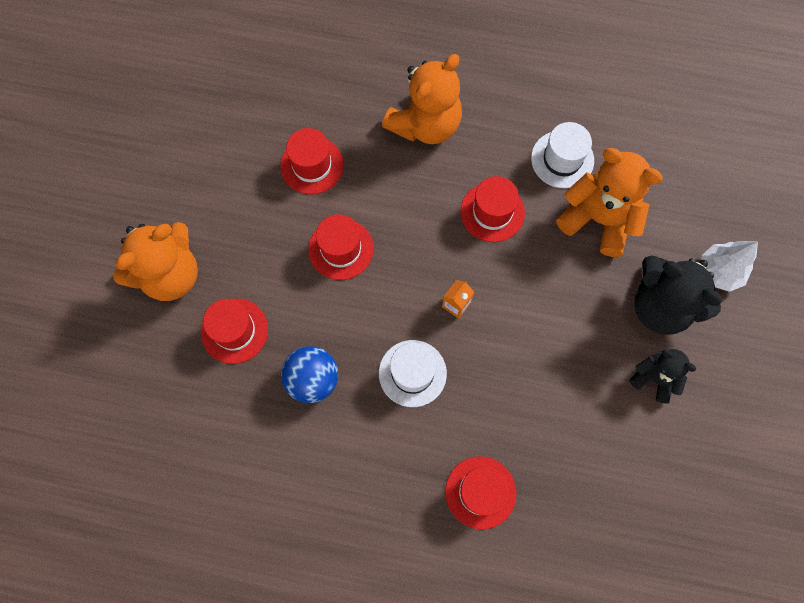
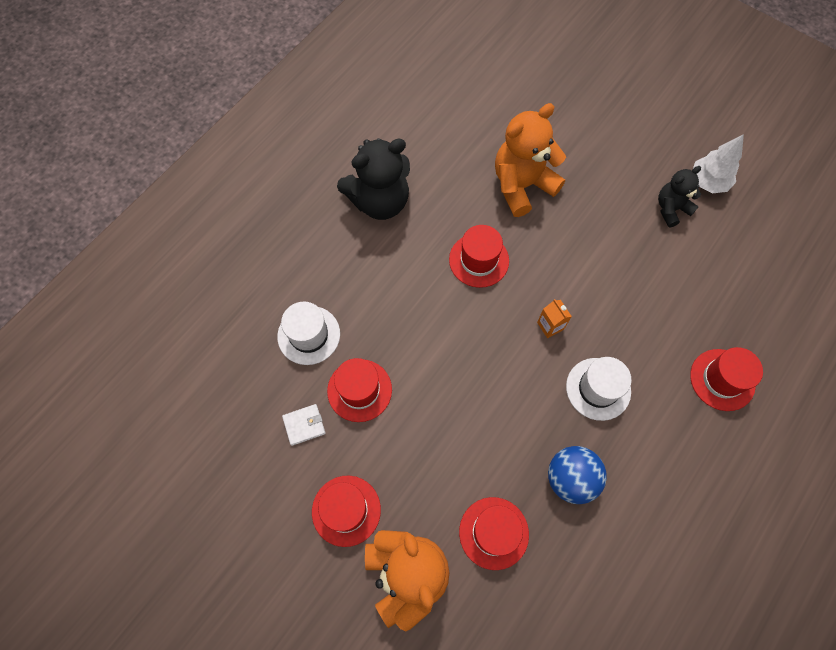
camera: 65 degrees left, 5 degrees down
(260, 136) = (304, 425): none -> white wallet
(341, 249) = (455, 400): red hat -> red hat (346, 510)
(425, 124) = (370, 276): orange teddy bear -> none
(562, 159) = (457, 187): white hat -> white hat (309, 335)
(661, 306) = (614, 177): black teddy bear -> black teddy bear (379, 201)
(719, 271) = (602, 126): white tree -> white tree (708, 182)

